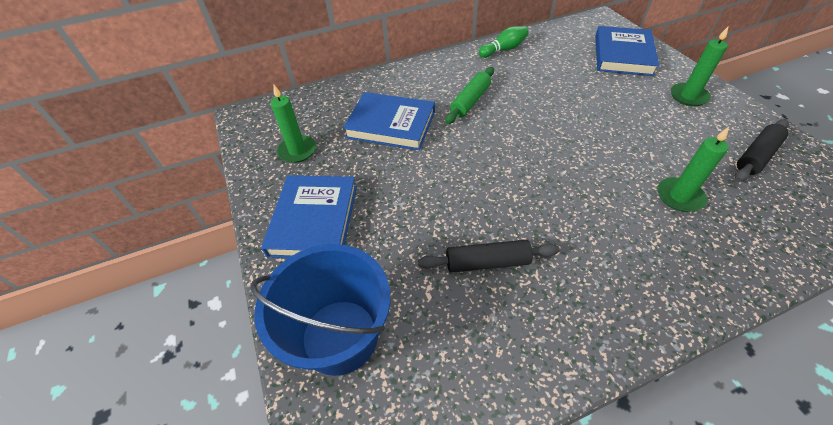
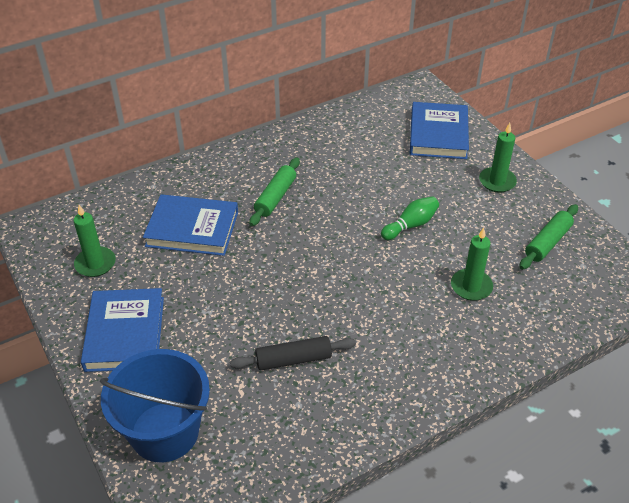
camera: 10 degrees left, 5 degrees down
(503, 49) = (311, 132): green bowling pin -> green bowling pin (410, 225)
(756, 156) = (547, 242): black rolling pin -> green rolling pin

